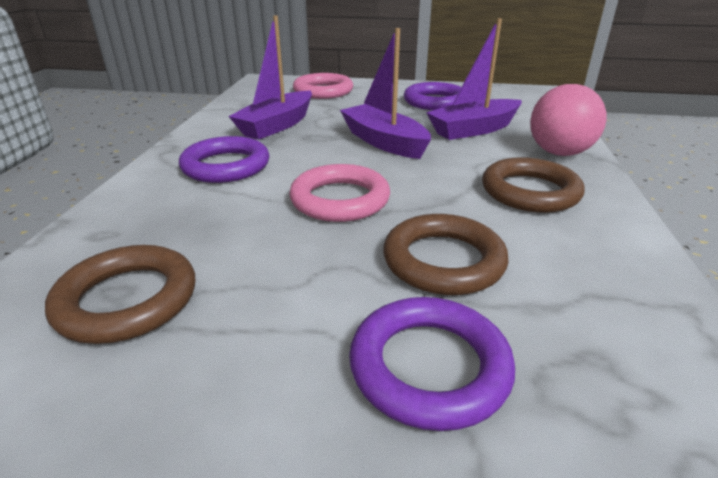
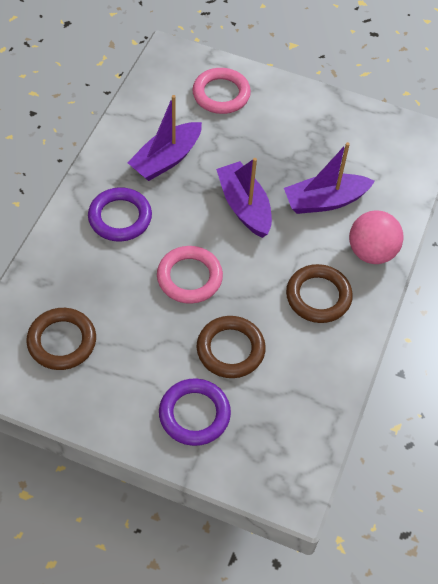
camera: 10 degrees right, 25 degrees up
(435, 102) = (317, 140): purple ring -> none

